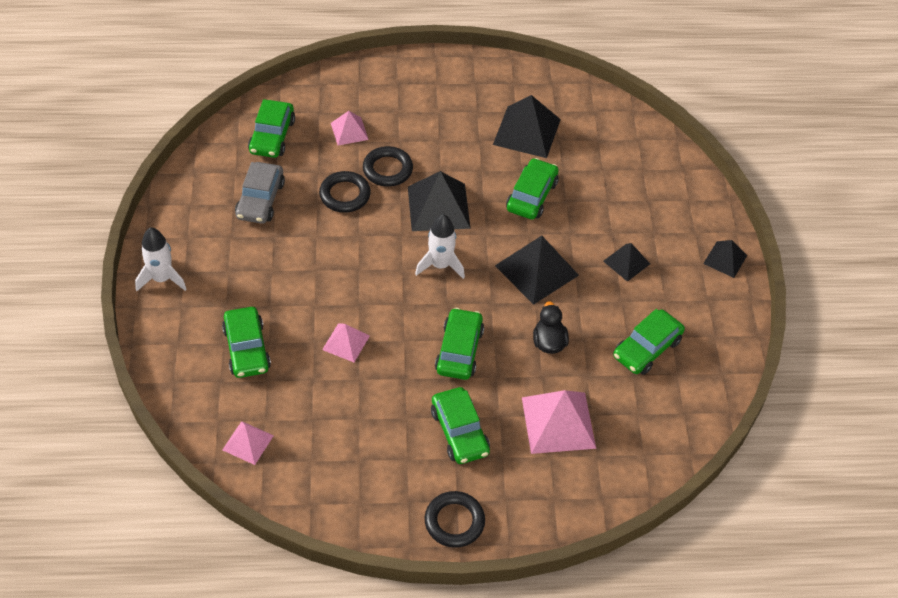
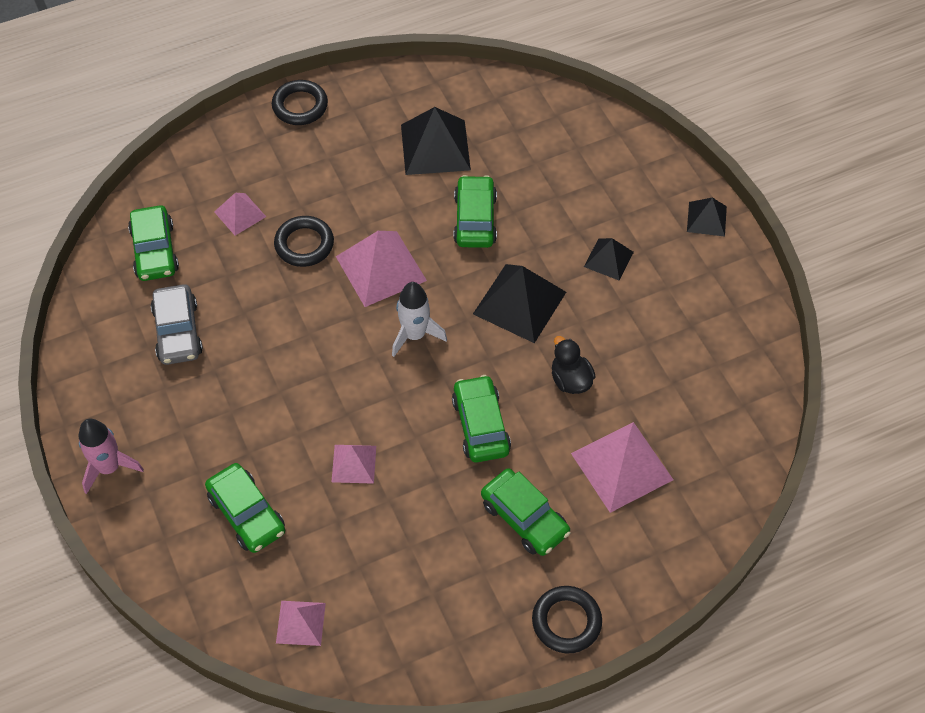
camera: 20 degrees left, 5 degrees up
(162, 279) = (109, 467): white rocket -> pink rocket
(345, 195) = (271, 291): black ring -> black ring (300, 106)
(438, 207) = (381, 268): black pyramid -> pink pyramid
(647, 348) = (673, 348): green car -> none

